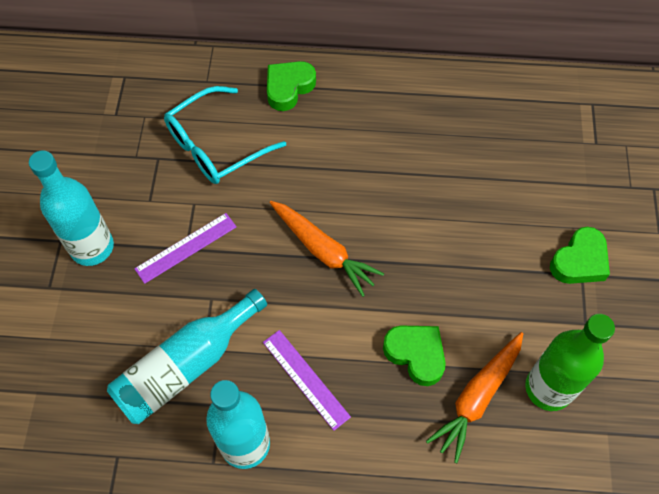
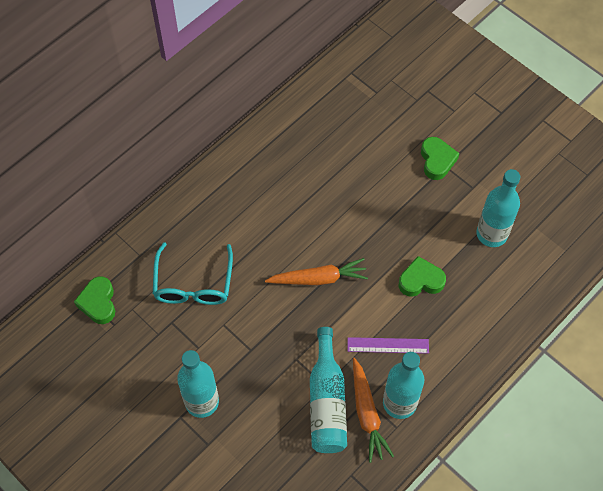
camera: 50 degrees left, 0 degrees up
(186, 247) = (250, 349): purple ruler -> none
(288, 88) = (190, 214): green heart -> green heart (98, 303)
(477, 397) = (469, 270): orange carrot -> orange carrot (367, 414)
(548, 388) = (491, 234): green bottle -> turquoise bottle

